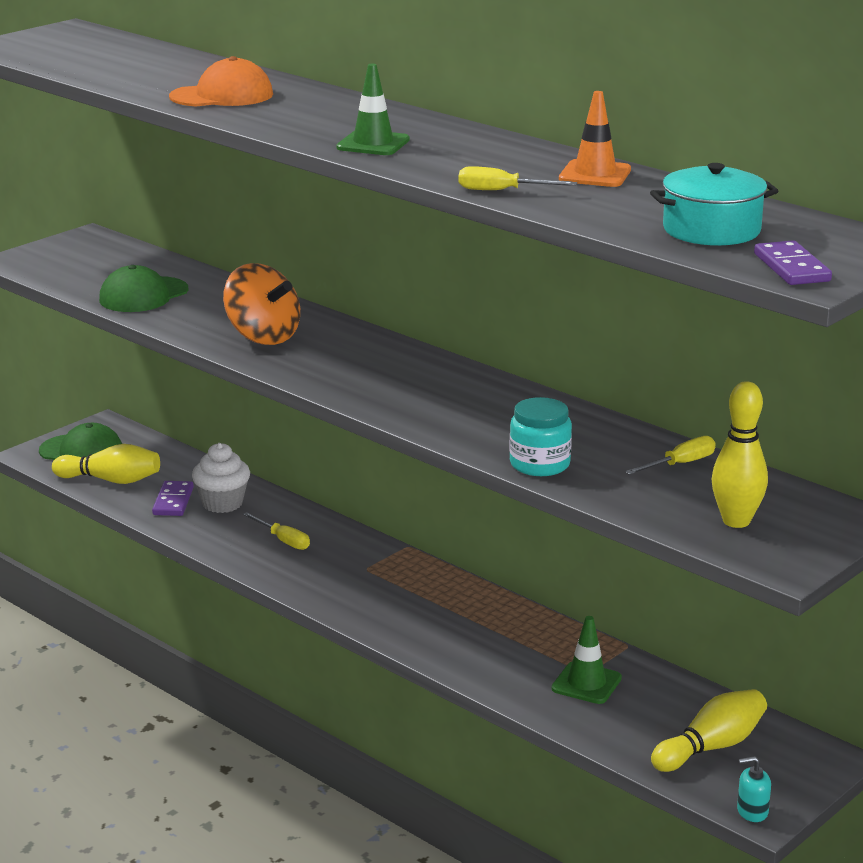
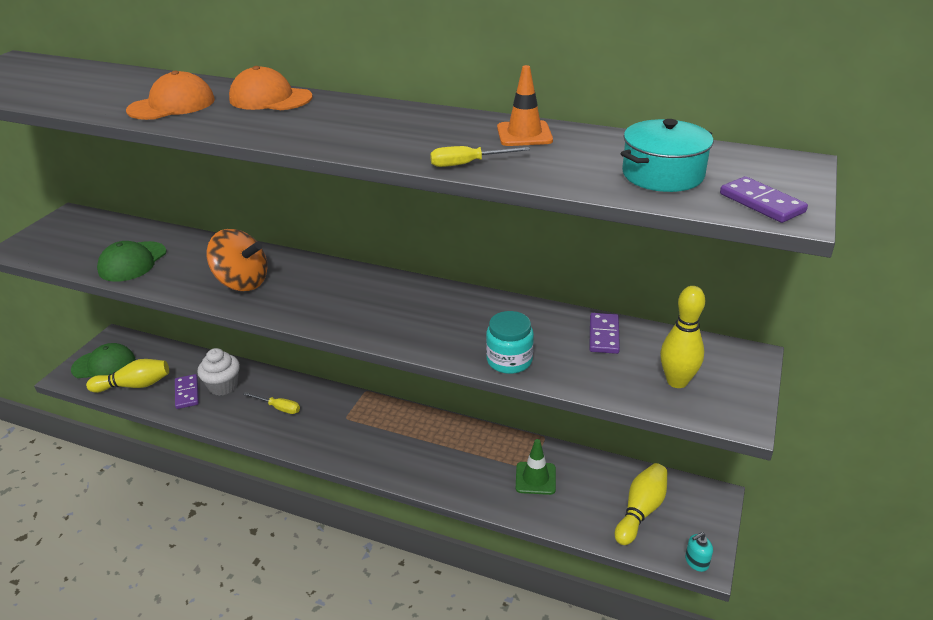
camera: 20 degrees left, 10 degrees up
(335, 103) = (270, 98): none -> orange cap
(373, 144) = (327, 133): green traffic cone -> none
(680, 464) = (603, 335): yellow screwdriver -> purple domino

